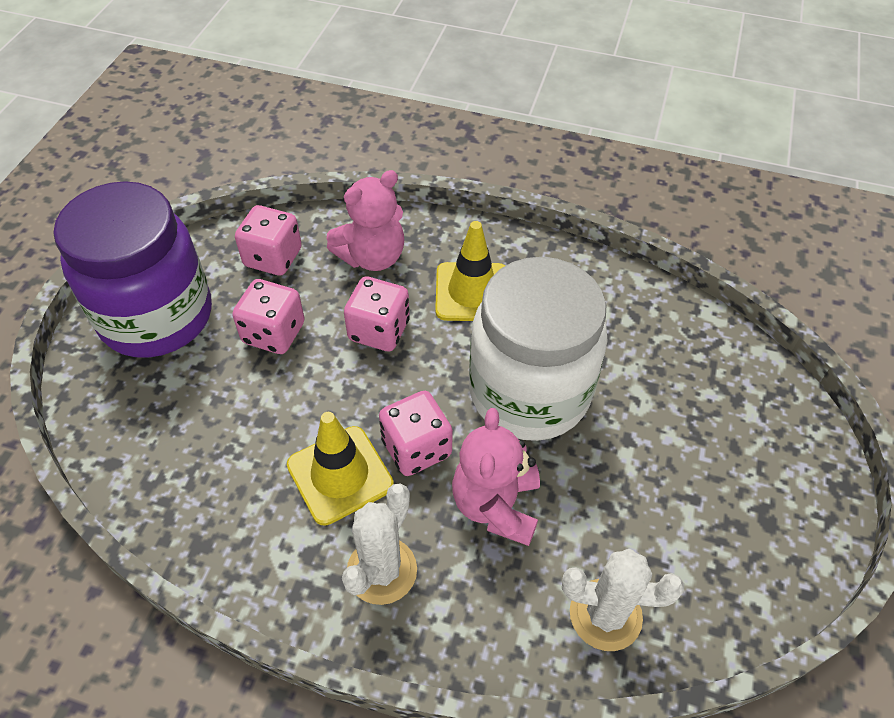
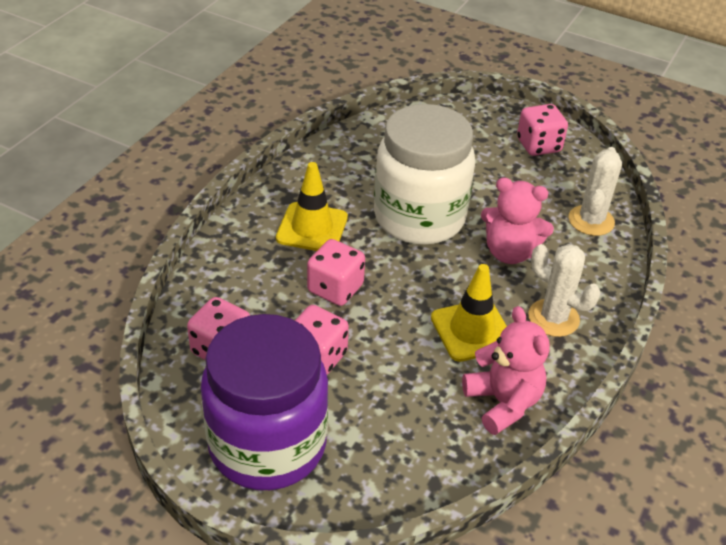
camera: 80 degrees left, 10 degrees down
(372, 257) = (248, 281): pink teddy bear -> pink teddy bear (503, 403)
(416, 448) = (455, 284): pink dice -> pink dice (538, 145)

